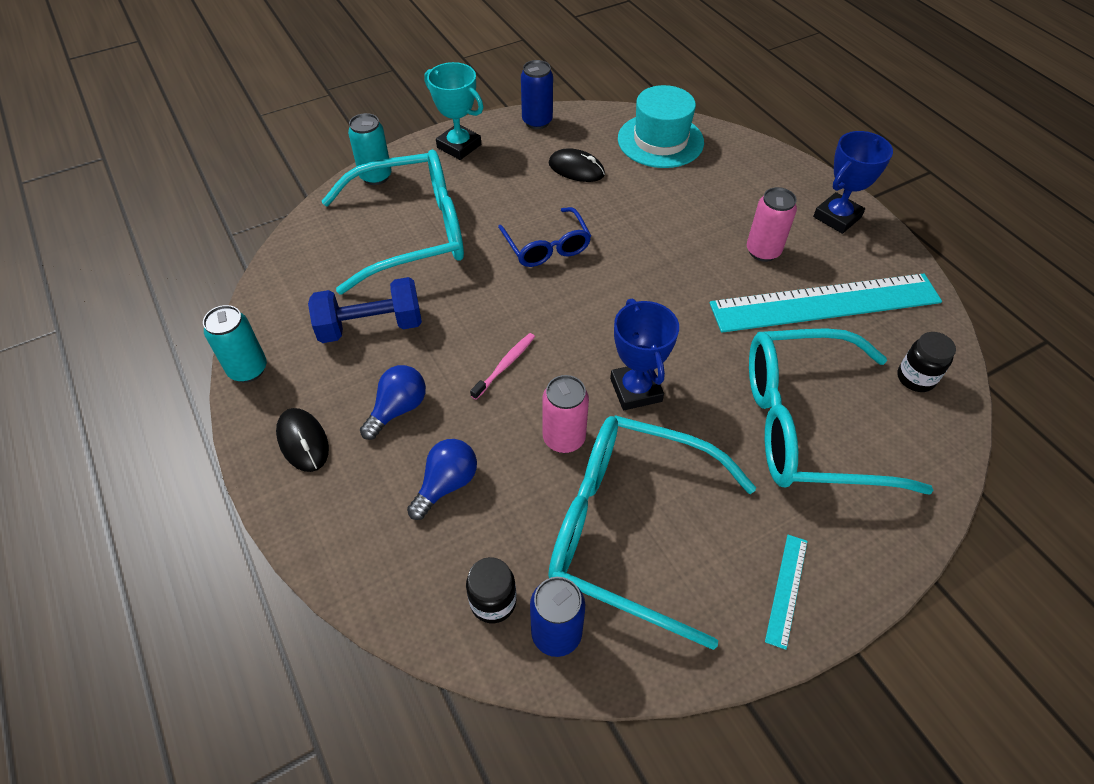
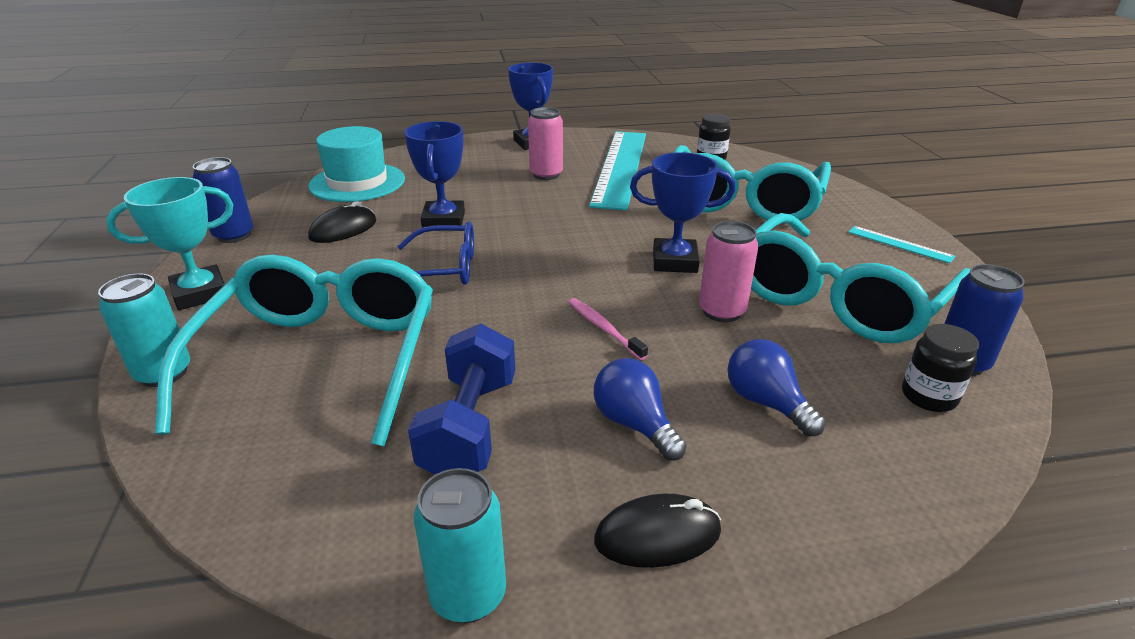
camera: 70 degrees left, 20 degrees down
(623, 217) = (443, 221): none -> blue trophy

